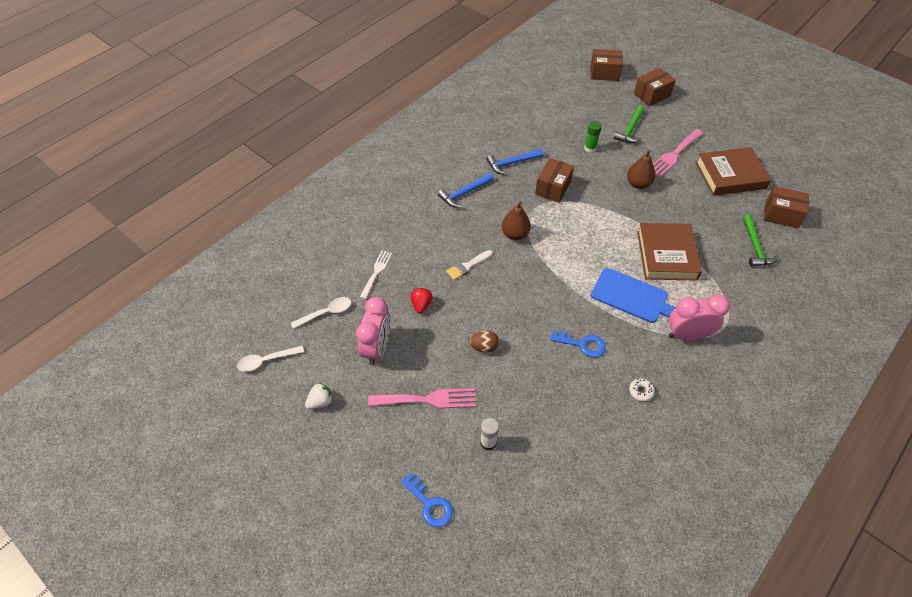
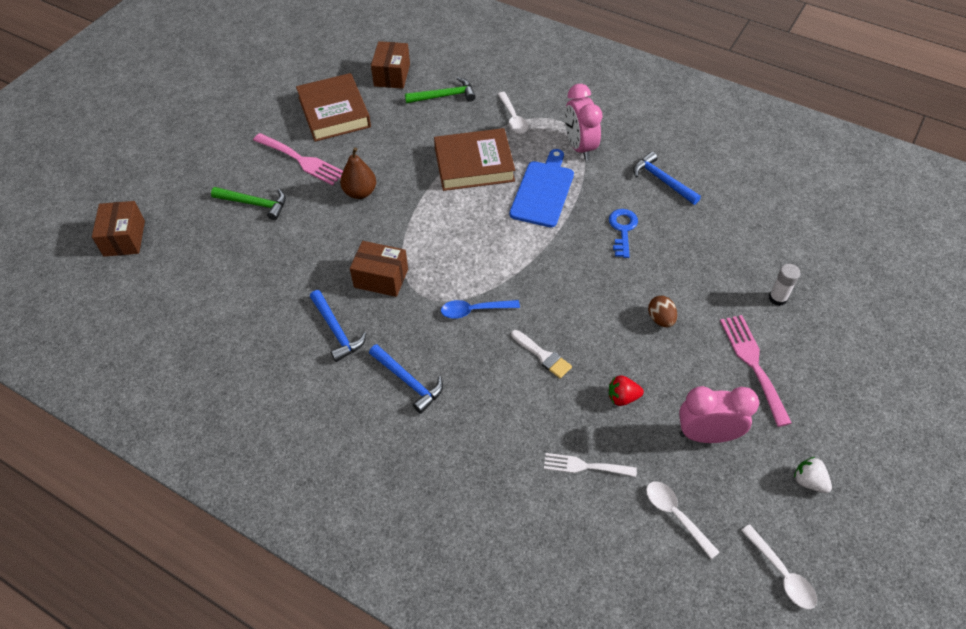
camera: 100 degrees left, 0 degrees up
(429, 504) = (869, 339): blue key -> none
(515, 234) = (474, 310): brown pear -> blue spoon
(590, 148) = (296, 244): green glue stick -> none
(640, 391) = (662, 180): white donut -> blue hammer
(652, 95) = (179, 184): brown box -> none
(726, 292) = (513, 118): none -> white spoon

